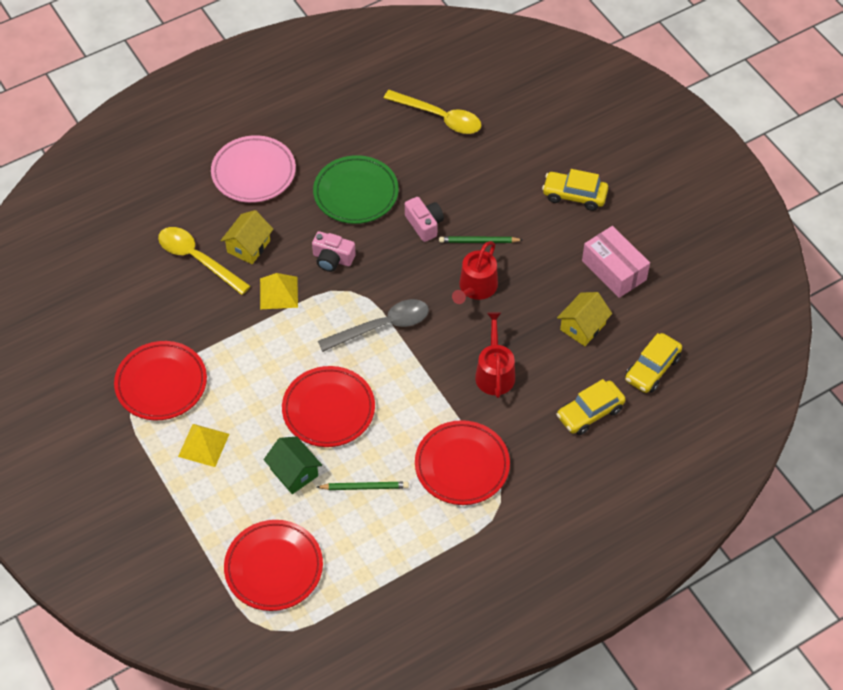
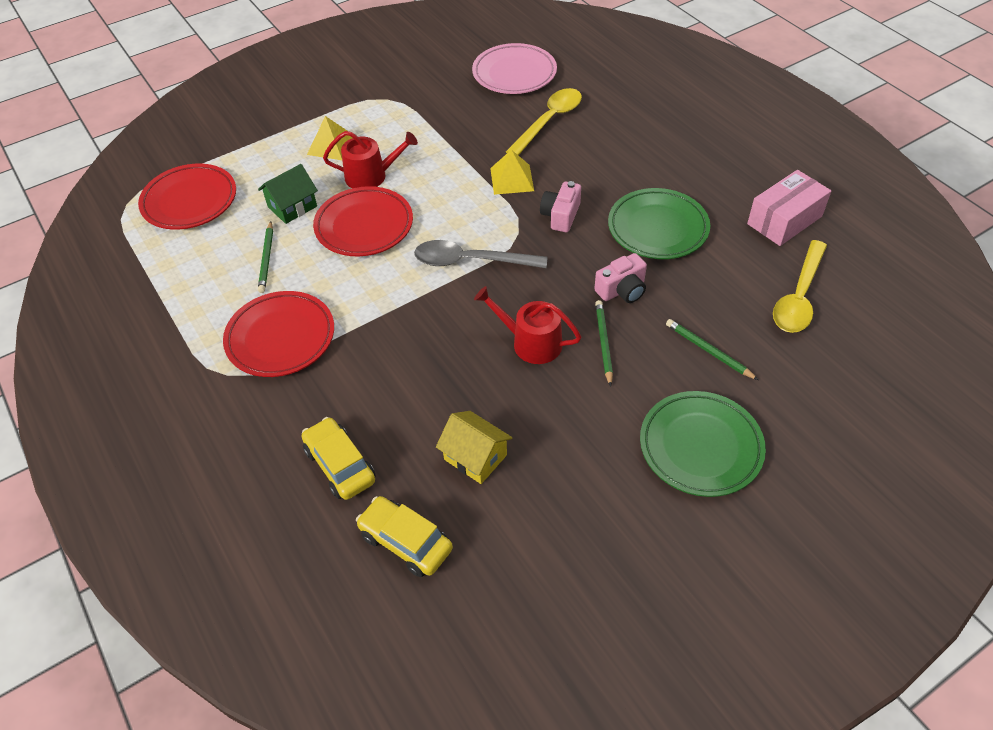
camera: 90 degrees right, 5 degrees down
(161, 384) = (401, 113): red plate -> none
(248, 246) = (569, 153): yellow house -> none
(253, 173) = (669, 149): pink plate -> pink plate (514, 74)
(382, 326) = (471, 261): grey spoon -> grey spoon turned 120 degrees clockwise
(489, 179) = (708, 351): none -> green pencil
(494, 372) = (405, 364): red watering can -> red watering can (371, 176)
(574, 195) = (700, 447): yellow car -> green plate
(614, 270) = (574, 495): pink box -> pink box (784, 220)

